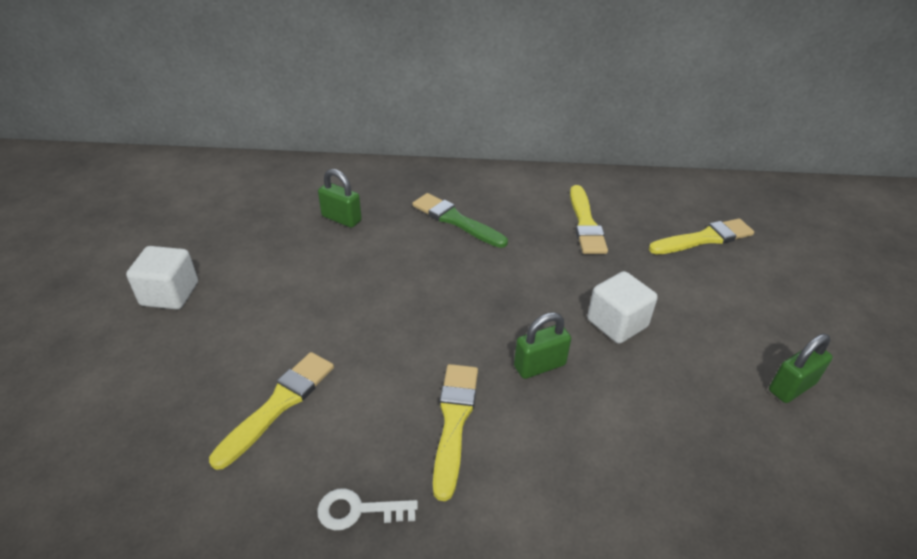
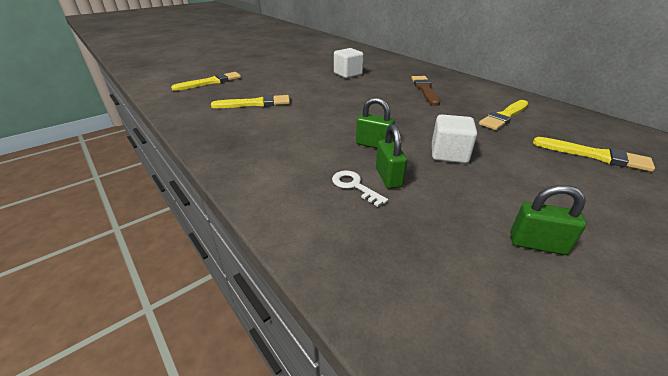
camera: 50 degrees right, 5 degrees down
(170, 294) = (277, 68): white cube -> white cube (348, 74)
(341, 218) = (372, 72): green padlock -> green padlock (388, 177)
(358, 510) = (224, 138): white key -> white key (354, 186)
(454, 422) = (301, 138): yellow brush -> yellow brush (211, 82)
(456, 220) = (425, 90): green brush -> brown brush

